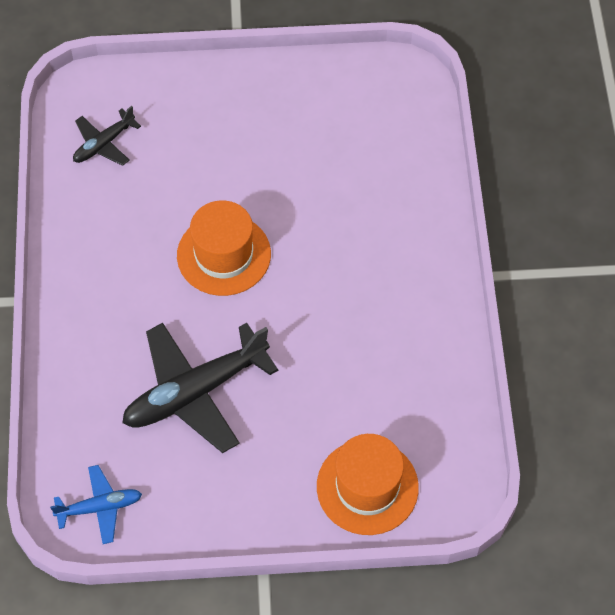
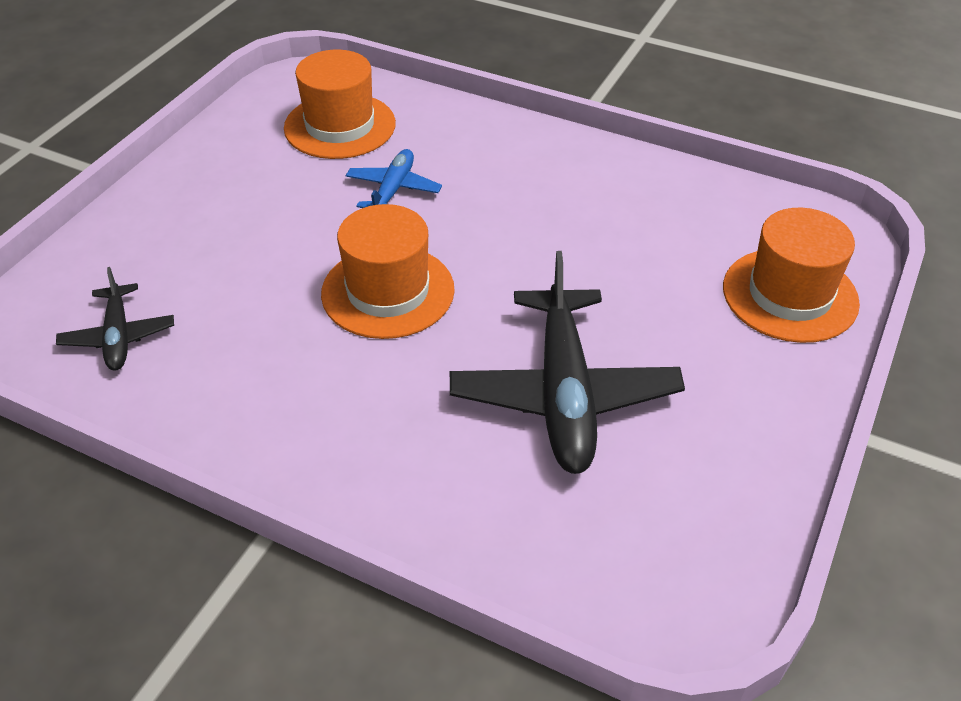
camera: 60 degrees left, 15 degrees down
(100, 507) = (684, 571): blue plane -> blue plane (393, 190)
(370, 132) = (340, 126): none -> orange hat

